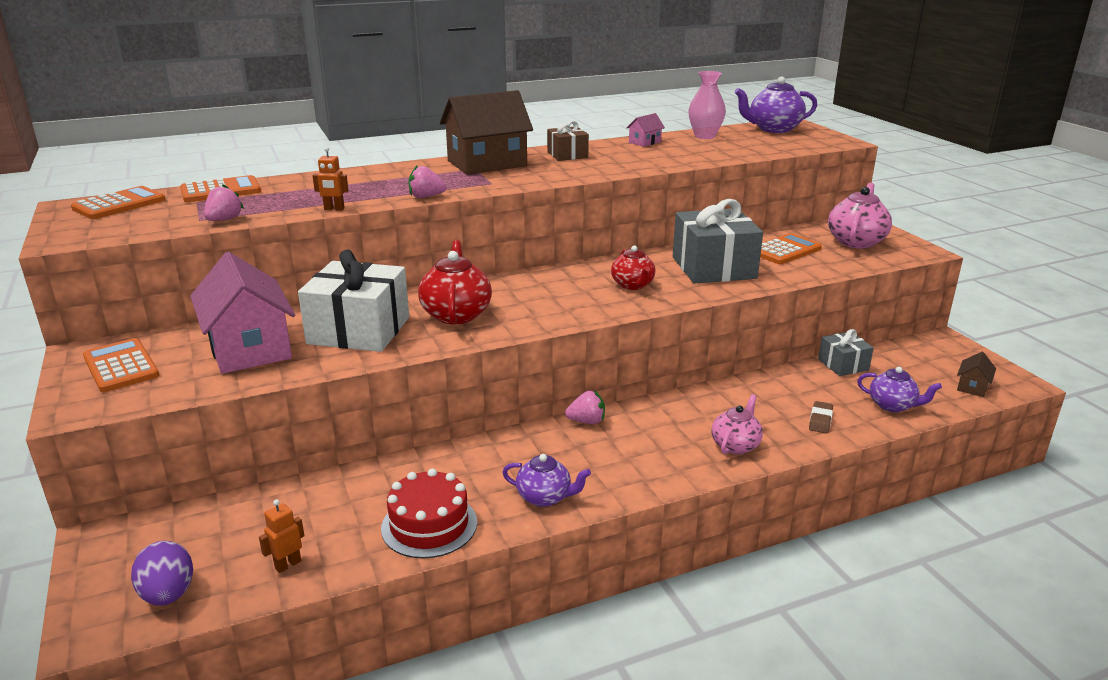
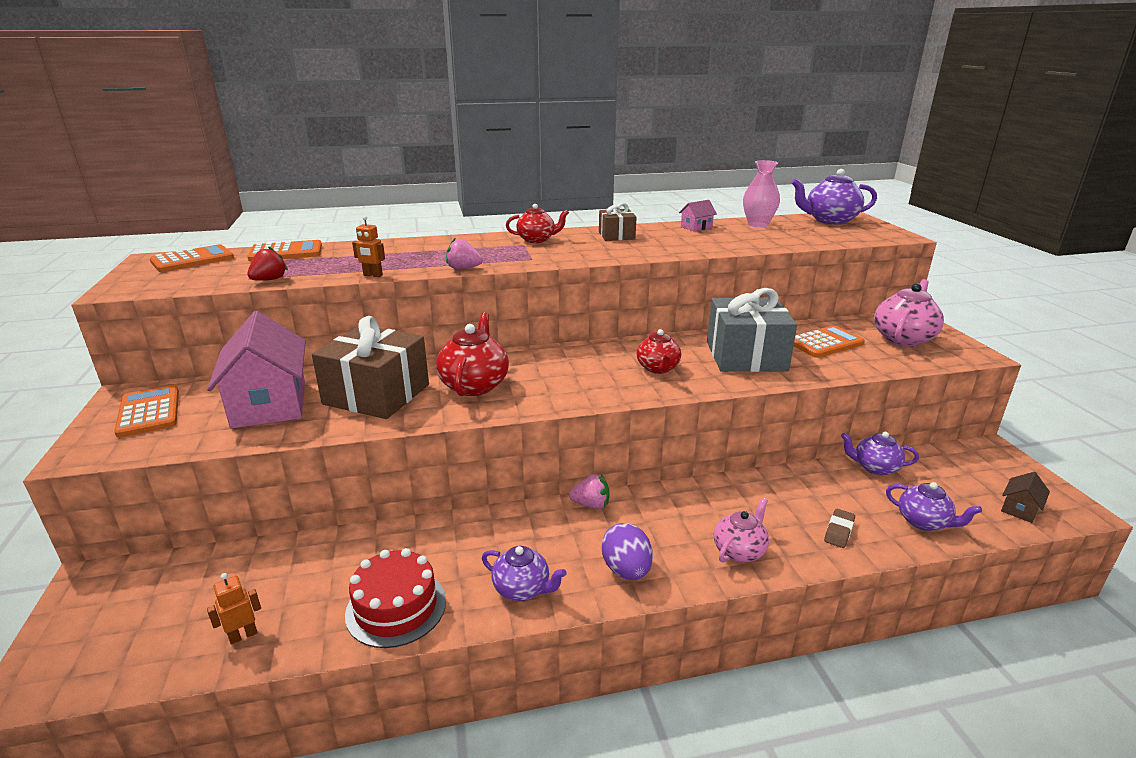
camera: 10 degrees right, 0 degrees up
(168, 594) = (119, 654): purple egg -> purple egg (626, 570)
(224, 220) = (269, 280): pink strawberry -> red strawberry
(359, 330) = (376, 394): white gift -> brown gift
(487, 163) = (537, 240): brown house -> red teapot
(843, 365) = (875, 468): grey gift -> purple teapot

